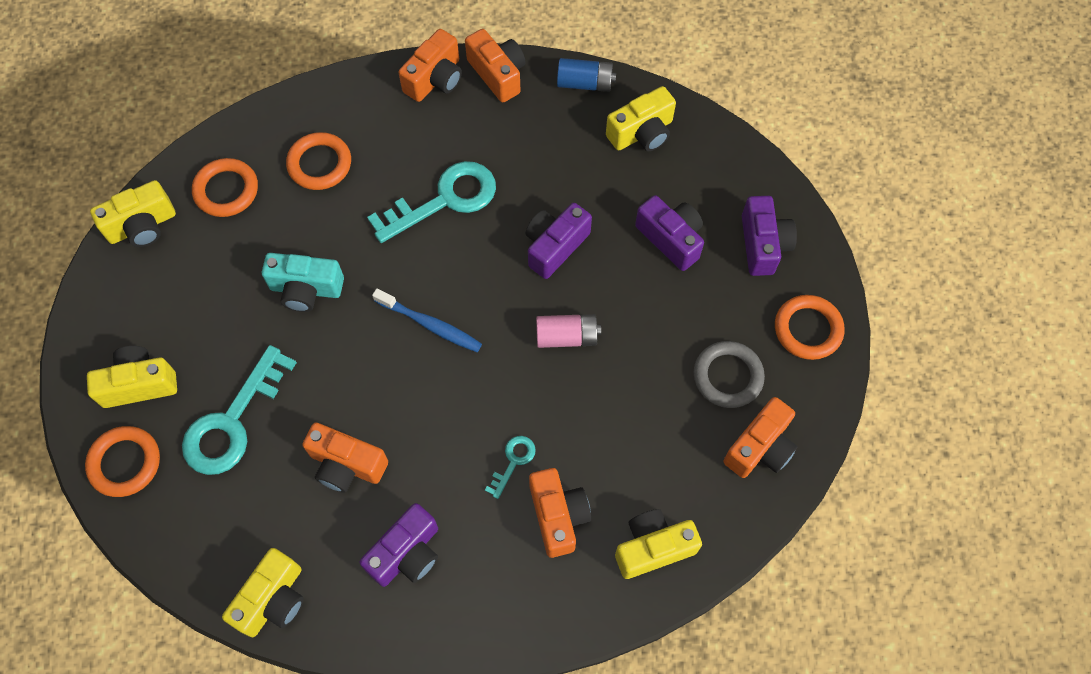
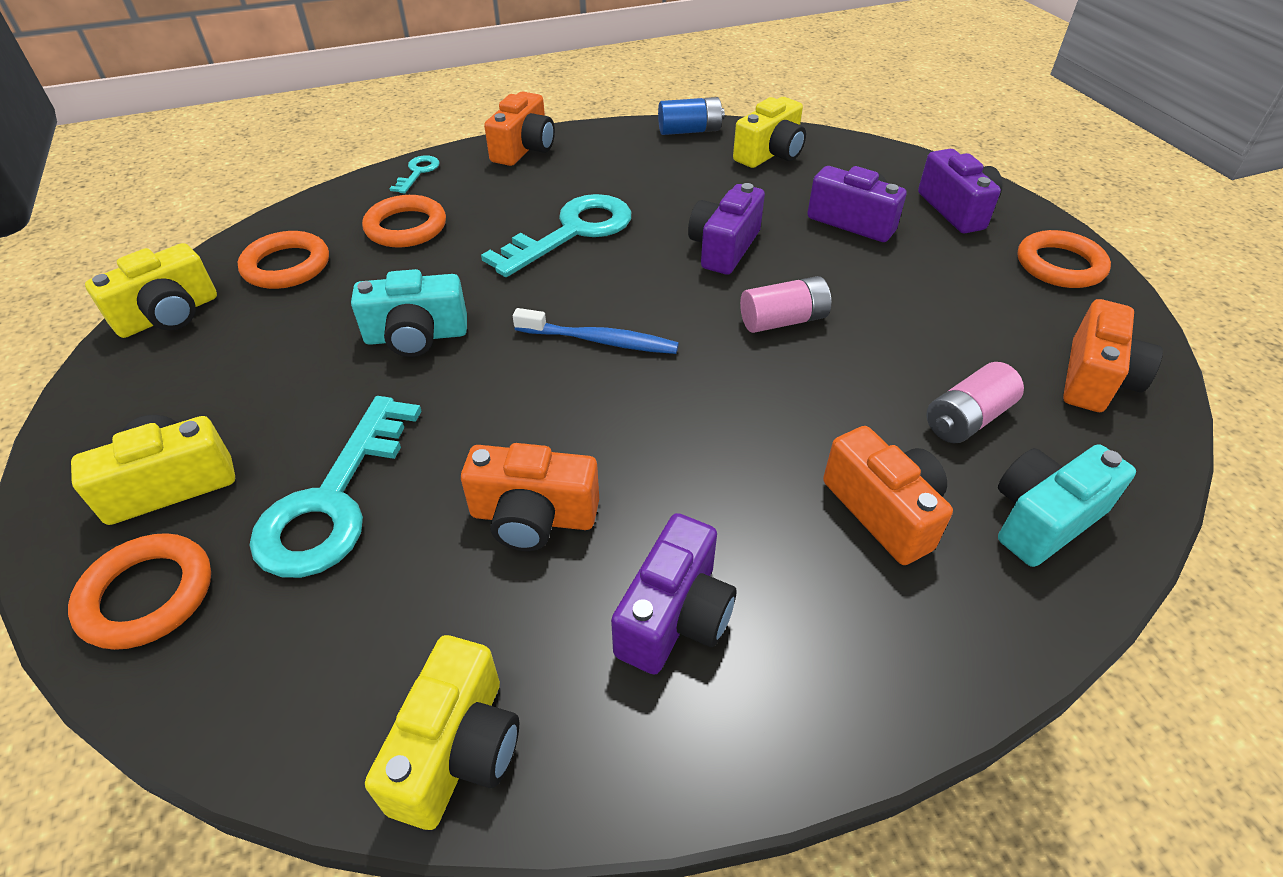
camera: 15 degrees left, 20 degrees down
(498, 74) = (592, 137): orange camera -> none
(513, 461) = (783, 460): turquoise key -> turquoise key (418, 172)
(650, 459) = (967, 419): none -> pink battery
(653, 547) = (1043, 519): yellow camera -> turquoise camera
(727, 376) = (1003, 320): grey ring -> none

